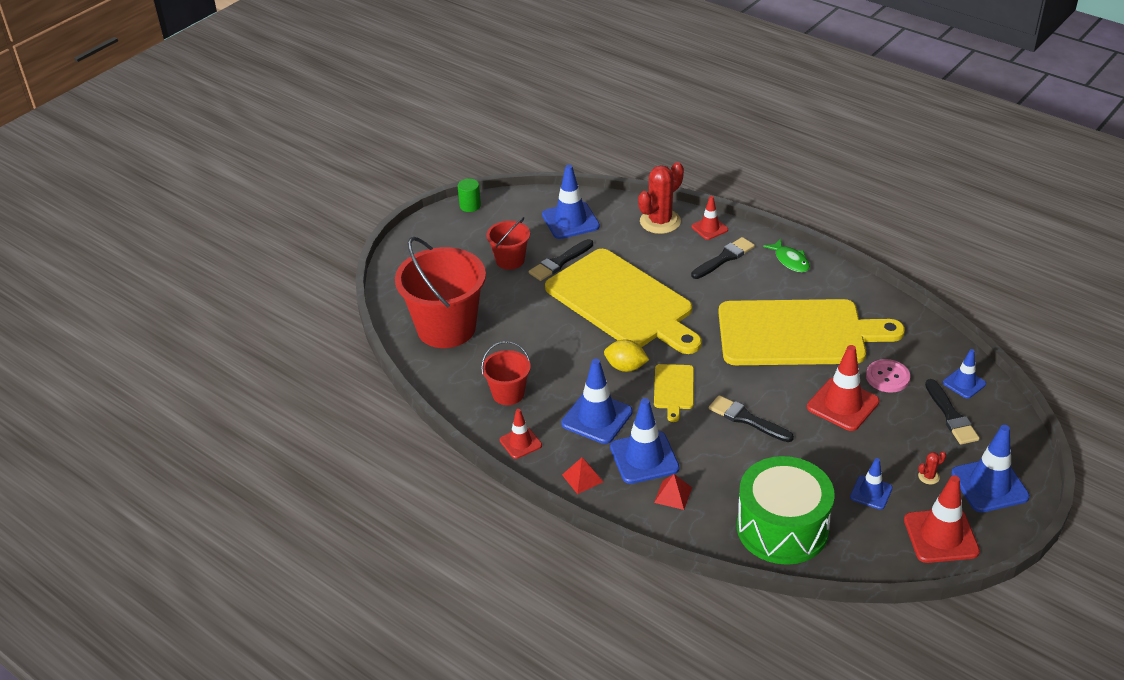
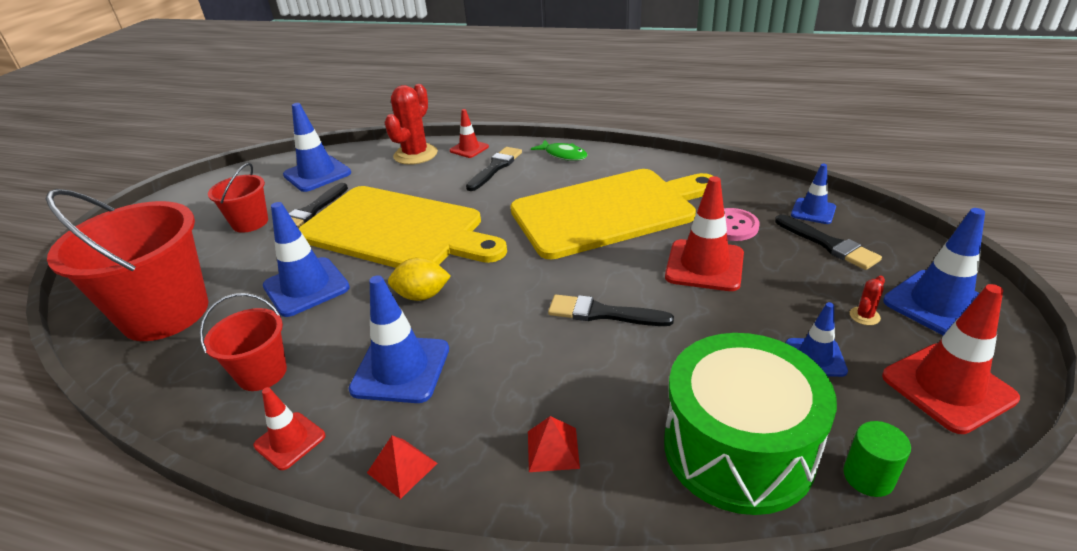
camera: 20 degrees left, 5 degrees down
(470, 206) = (198, 186): green cylinder -> green cylinder (868, 477)
(644, 458) = (488, 405): blue traffic cone -> blue traffic cone (306, 287)
(674, 389) = (493, 304): yellow cutting board -> none

